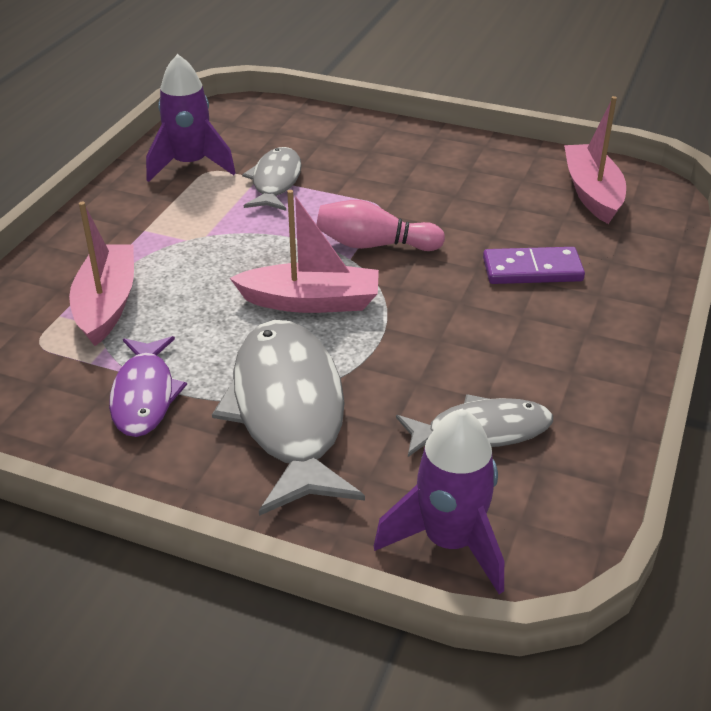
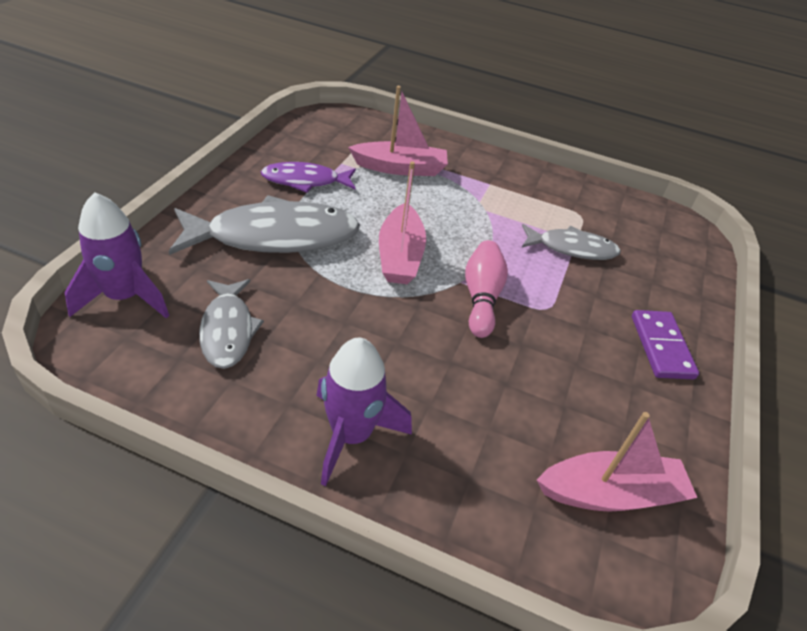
camera: 85 degrees right, 5 degrees up
(190, 165) = (586, 206): purple rocket -> purple rocket (351, 435)
(532, 270) = (447, 404): purple domino -> purple domino (661, 347)

